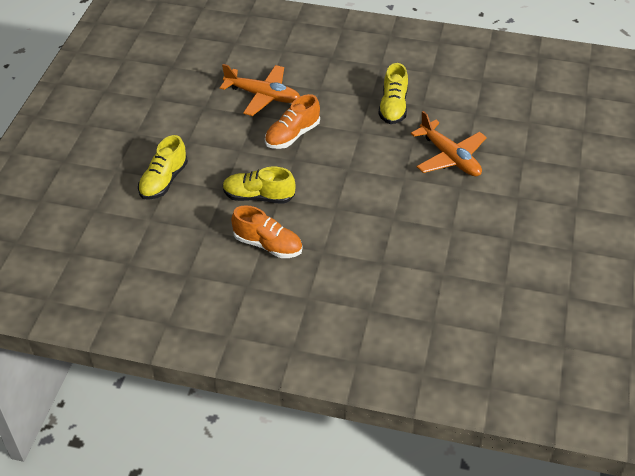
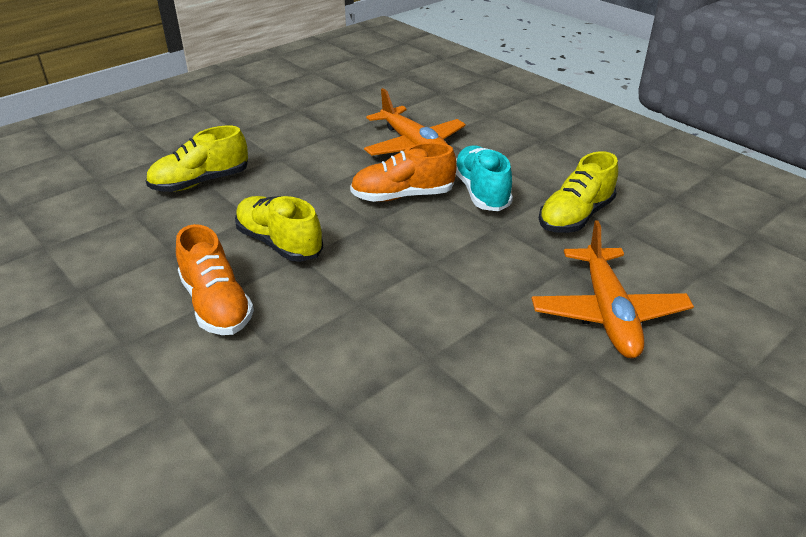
camera: 35 degrees right, 10 degrees down
(332, 113) = (481, 192): none -> turquoise shoe

